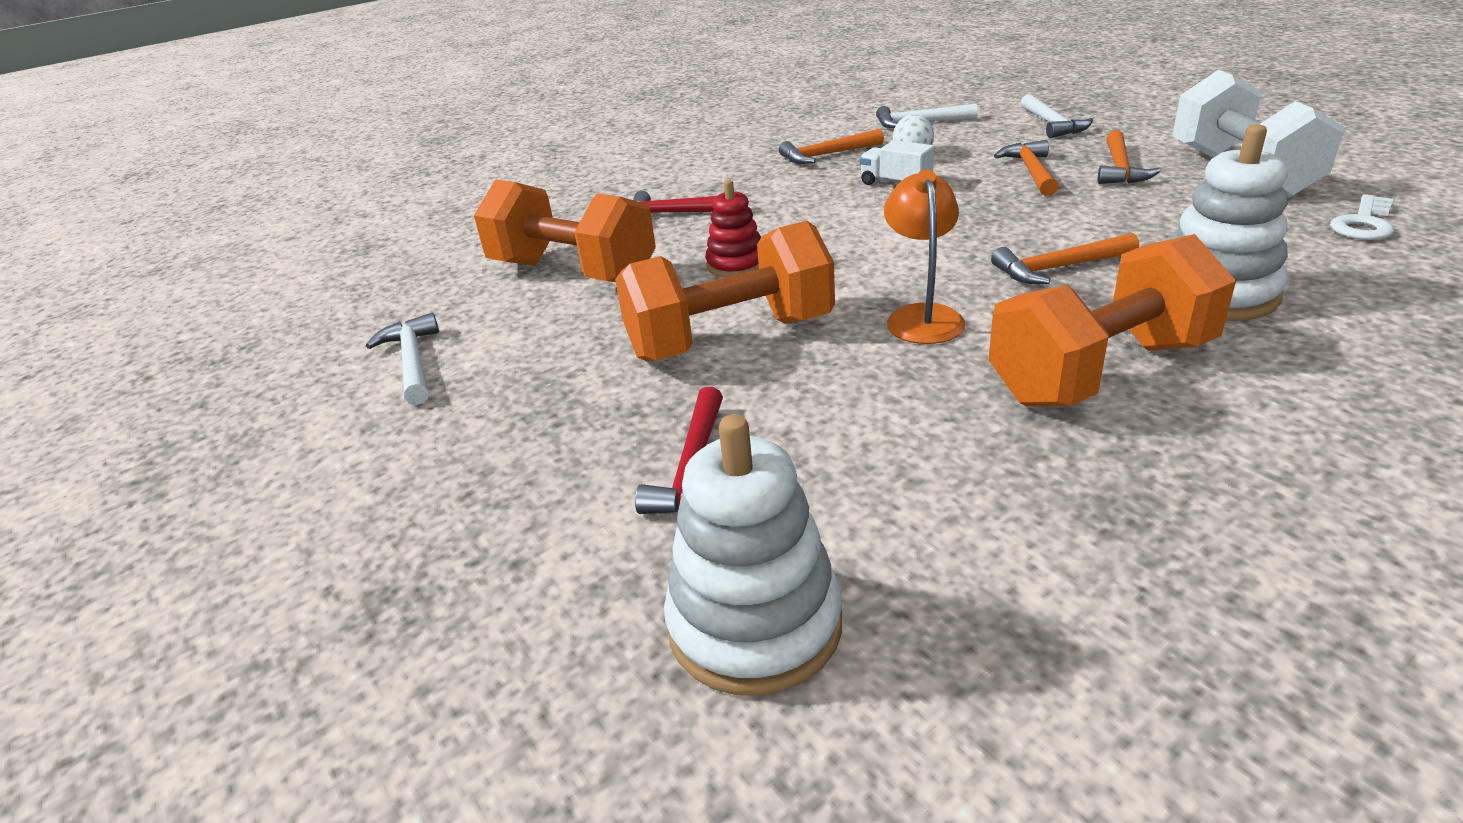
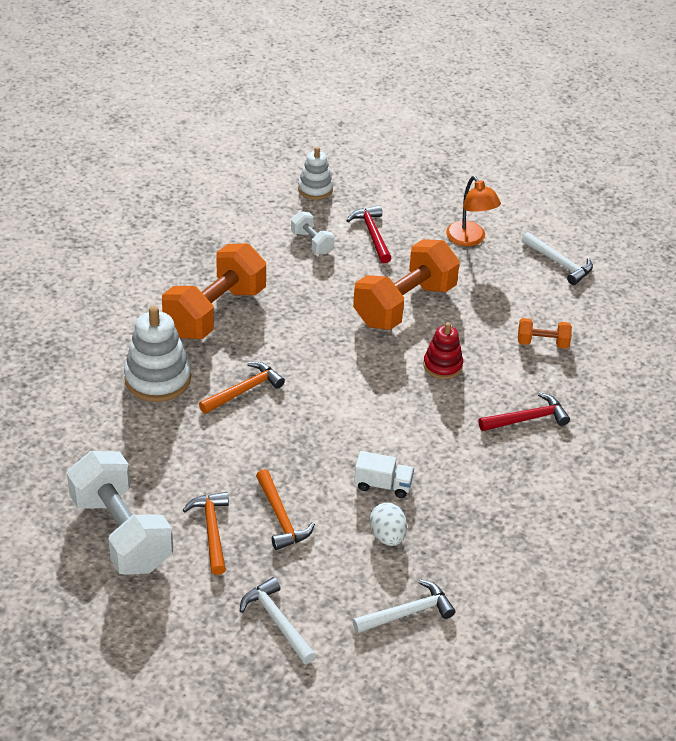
camera: 150 degrees right, 10 degrees up
(573, 272) = (542, 343): orange dumbbell -> orange dumbbell, size x0.47
(755, 625) = (315, 189): white stacking toy -> white stacking toy, size x0.61
(827, 155) = (464, 530): orange hammer -> none
(841, 473) = (312, 242): none -> white dumbbell
(922, 316) = (310, 336): orange lamp -> orange lamp (469, 239)
(1363, 223) = (57, 466): white key -> none

